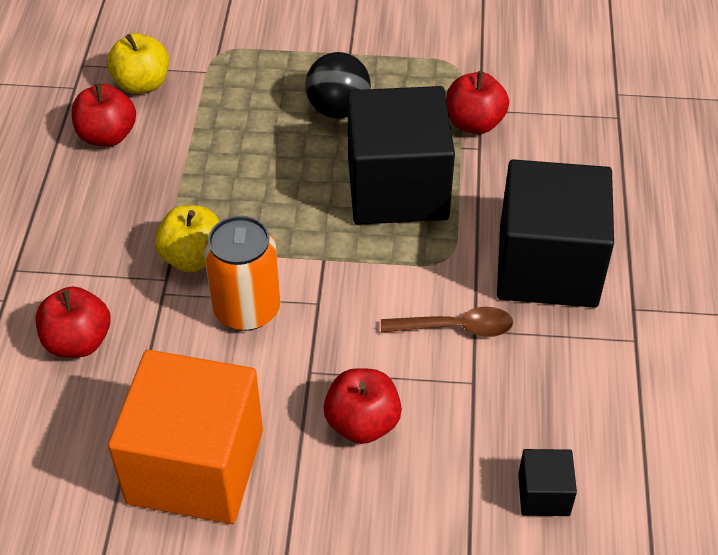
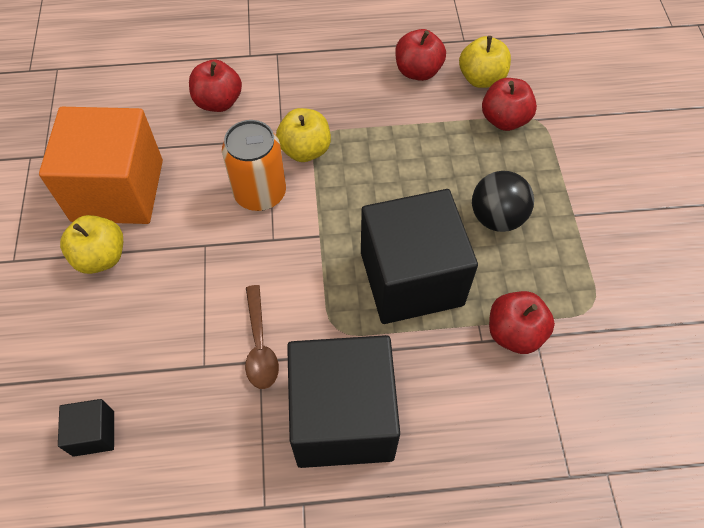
camera: 80 degrees right, 10 degrees up
(300, 487) = (101, 257): none -> yellow apple
(362, 423) = (158, 288): red apple -> red apple (504, 119)

